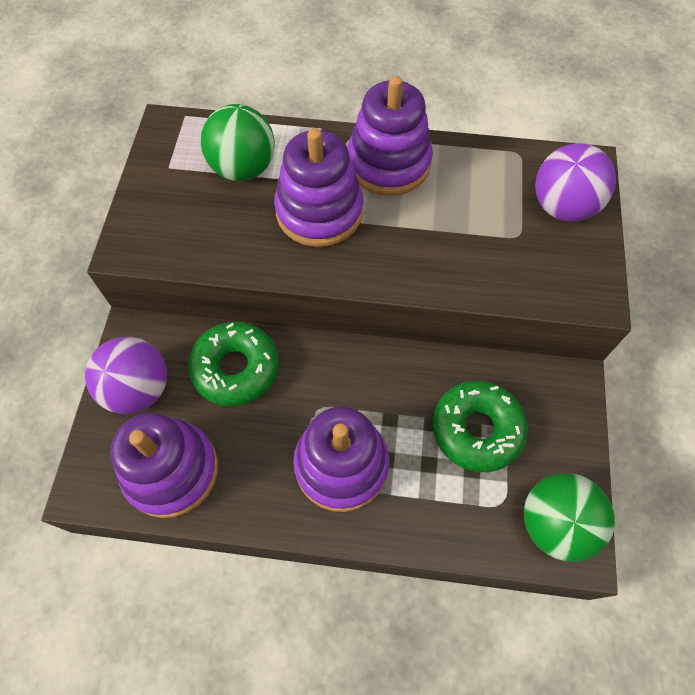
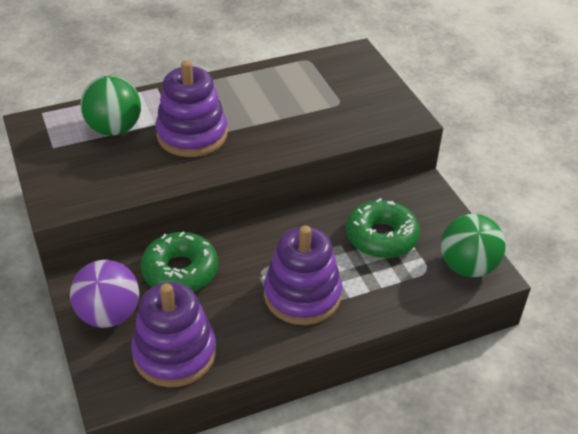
camera: 30 degrees left, 20 degrees down
(388, 163) = (222, 92): purple stacking toy -> none
(562, 207) = (356, 79): purple ball -> none

